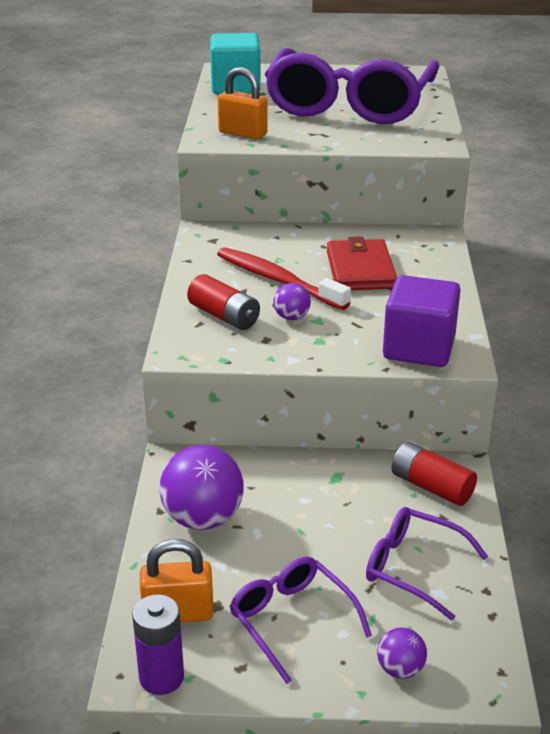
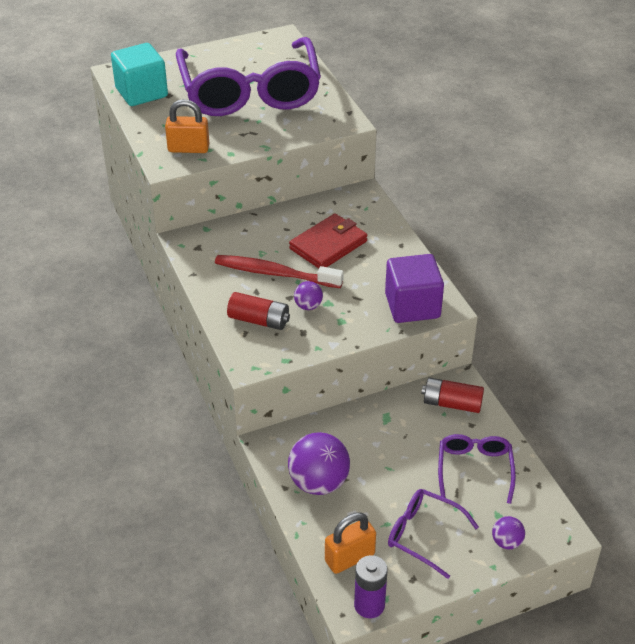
camera: 25 degrees left, 10 degrees up
(360, 270) = (328, 245): red wallet -> red wallet turned 75 degrees clockwise
(413, 568) = (474, 469): purple glasses -> purple glasses turned 90 degrees clockwise

